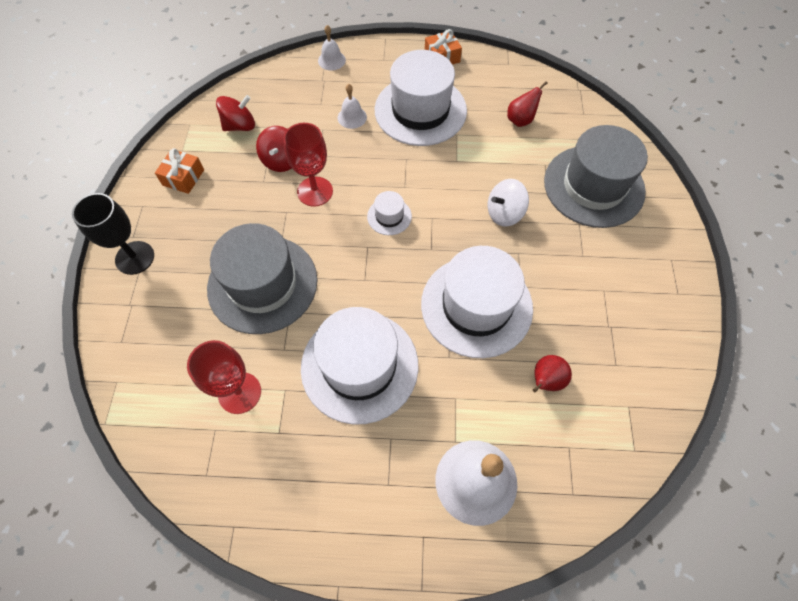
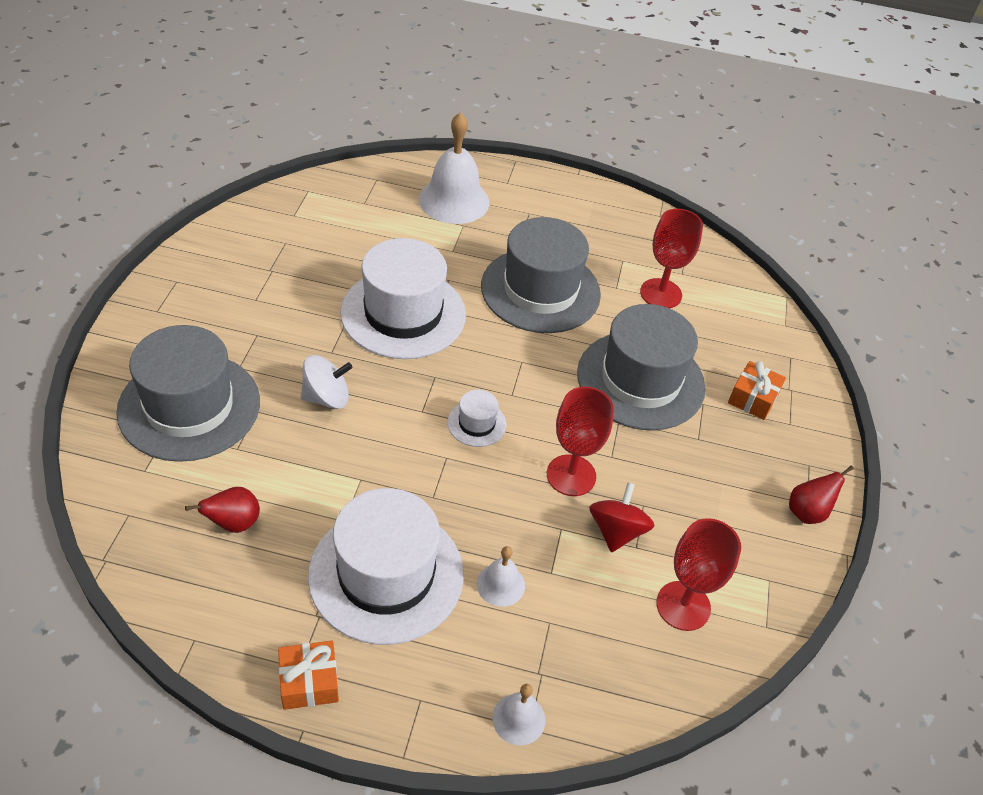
camera: 175 degrees left, 15 degrees down
(135, 258) = (799, 438): black goblet -> none
(183, 177) = (758, 533): orange gift -> orange gift (753, 398)
(240, 126) = (683, 606): red spinning top -> red goblet
(359, 366) = (540, 290): white hat -> grey hat
(546, 381) = (361, 245): red pear -> red pear (807, 512)

